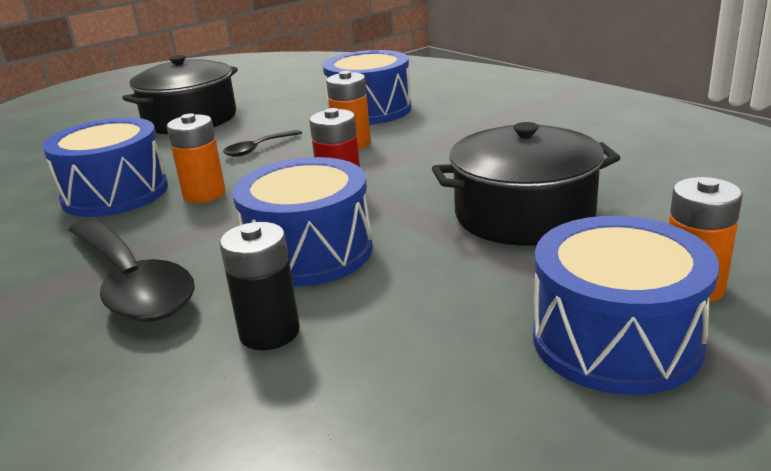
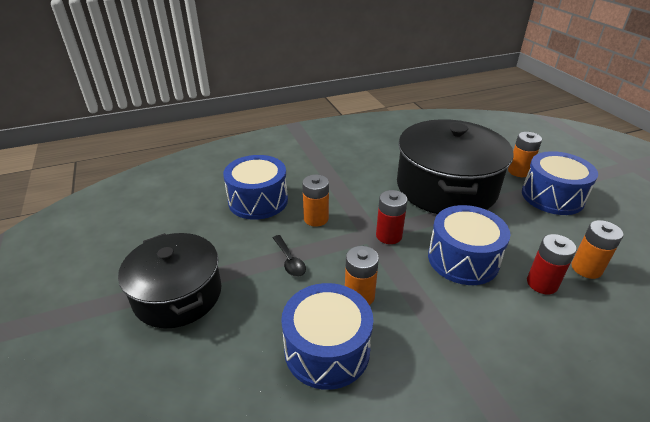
camera: 75 degrees left, 10 degrees up
(132, 283) = (482, 338): black spoon -> none
(269, 332) = (542, 283): black battery -> red battery
(337, 390) = (586, 268): none -> orange battery
(524, 214) = (446, 187): black pot -> black pot, size x1.53

